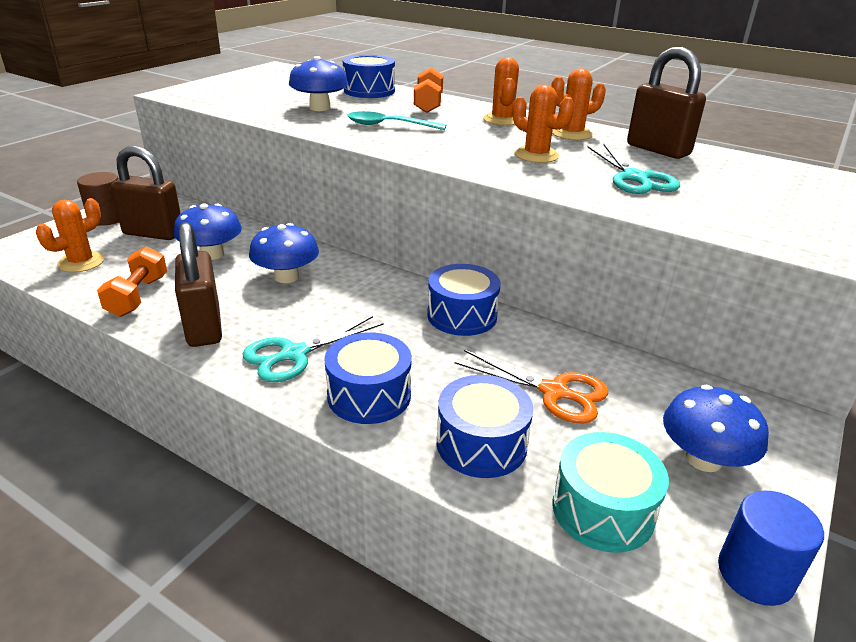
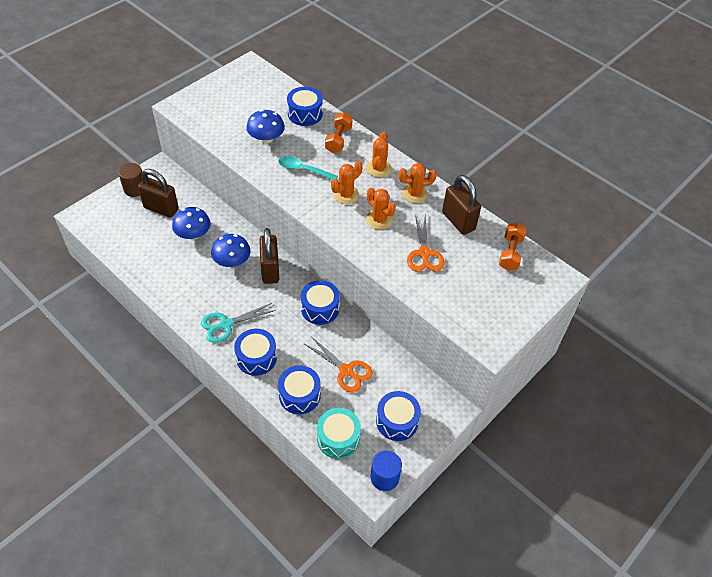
camera: 10 degrees right, 20 degrees up
(81, 262) = (121, 232): orange cactus -> orange cactus (346, 195)
(138, 296) = (151, 267): orange dumbbell -> orange dumbbell (510, 253)
(204, 327) = (184, 297): brown padlock -> brown padlock (270, 270)
(635, 178) = (424, 253): turquoise scissors -> orange scissors
(703, 459) = (397, 421): blue mushroom -> blue drum

